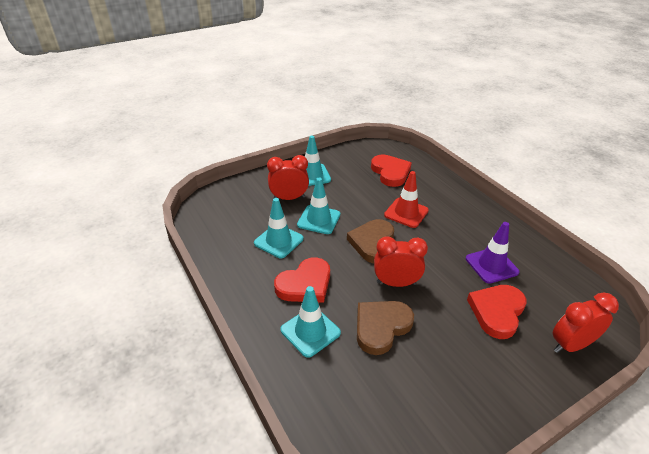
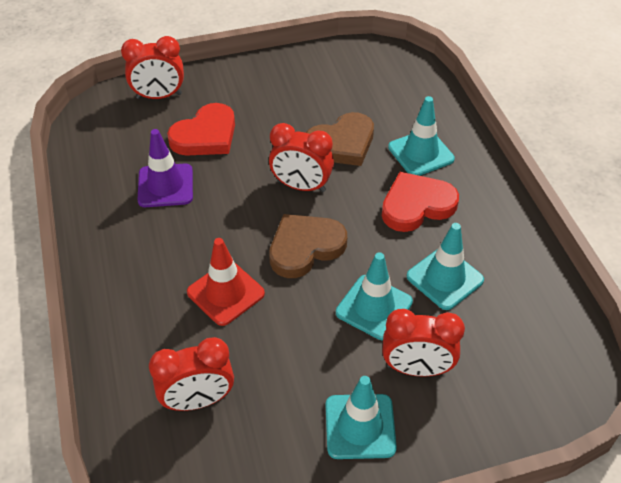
camera: 165 degrees left, 10 degrees up
(373, 243) = (305, 247): brown heart -> brown heart turned 150 degrees counterclockwise
(390, 172) = (198, 400): red heart -> red clock

